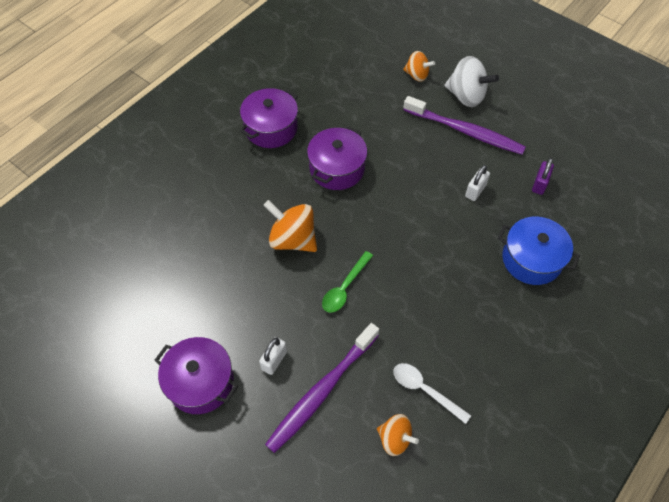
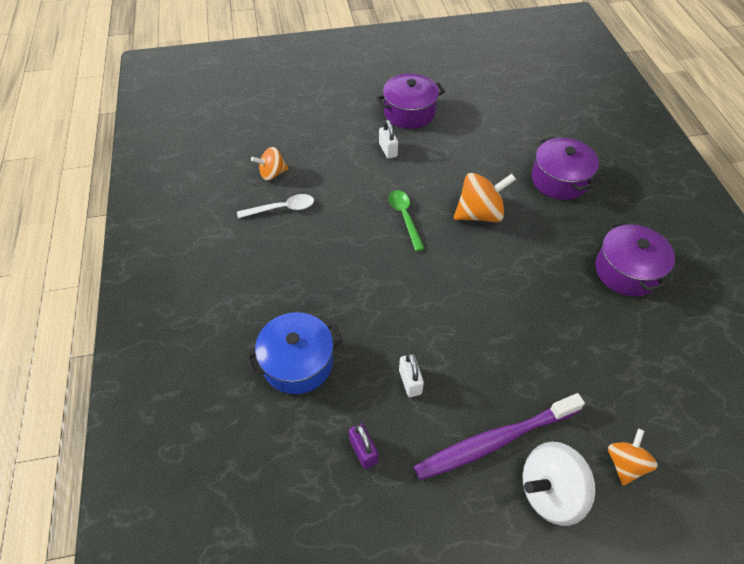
camera: 130 degrees right, 5 degrees down
(321, 391) = (341, 159): purple toothbrush -> none
(337, 168) = (533, 289): purple pot -> purple pot (559, 180)
(417, 75) = (625, 464): orange spinning top -> orange spinning top turned 135 degrees clockwise

